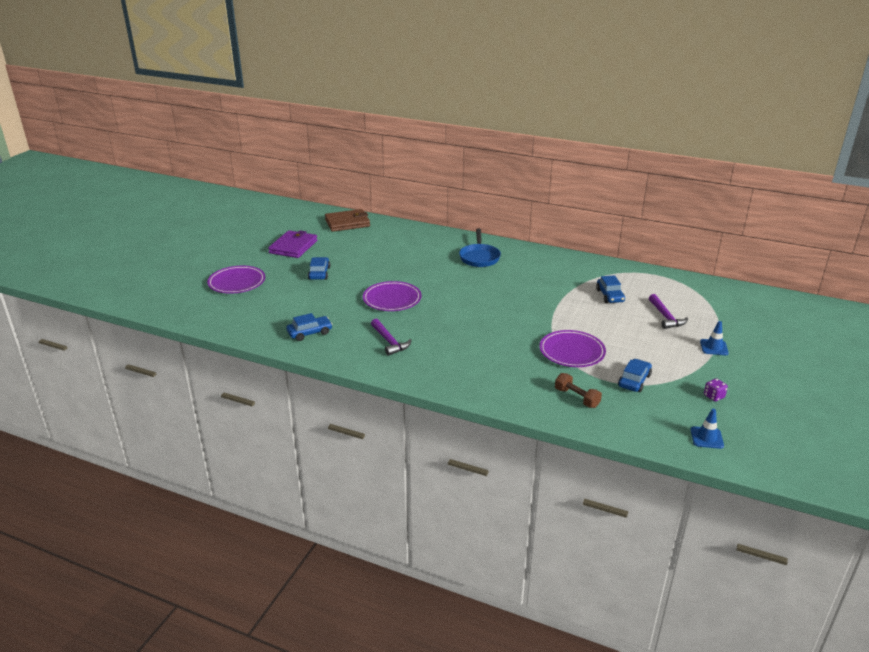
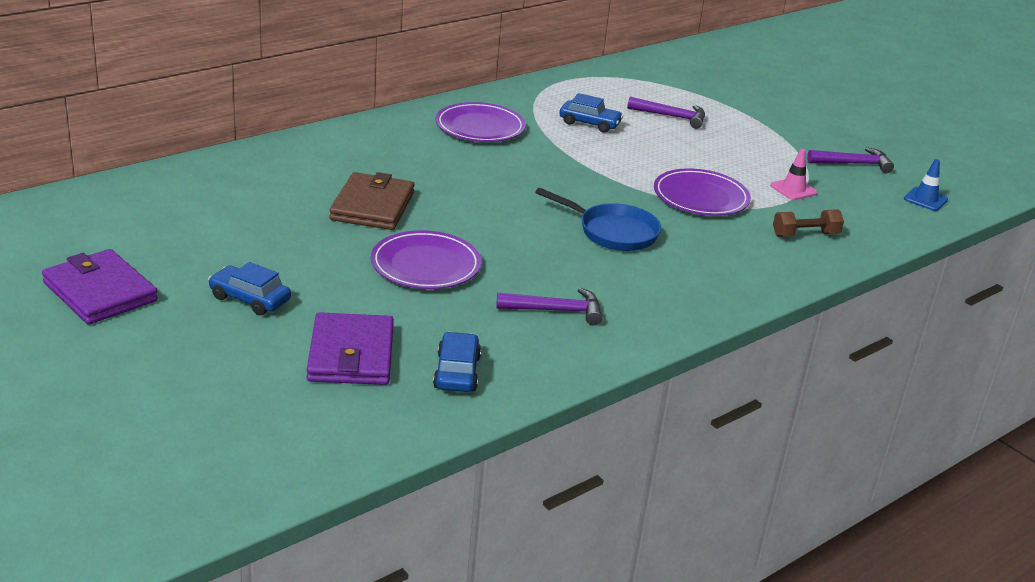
camera: 65 degrees left, 0 degrees up
(237, 282) = (167, 396): purple plate -> purple plate (480, 127)
(300, 306) = (351, 354): none -> purple wallet
(347, 223) = (83, 211): brown wallet -> brown wallet (372, 206)
(479, 257) = (377, 156): blue pan -> blue pan (612, 232)
(634, 381) = (793, 189): blue car -> pink traffic cone
(714, 347) = (759, 122): blue traffic cone -> none
(714, 396) = (853, 164): purple dice -> purple hammer

